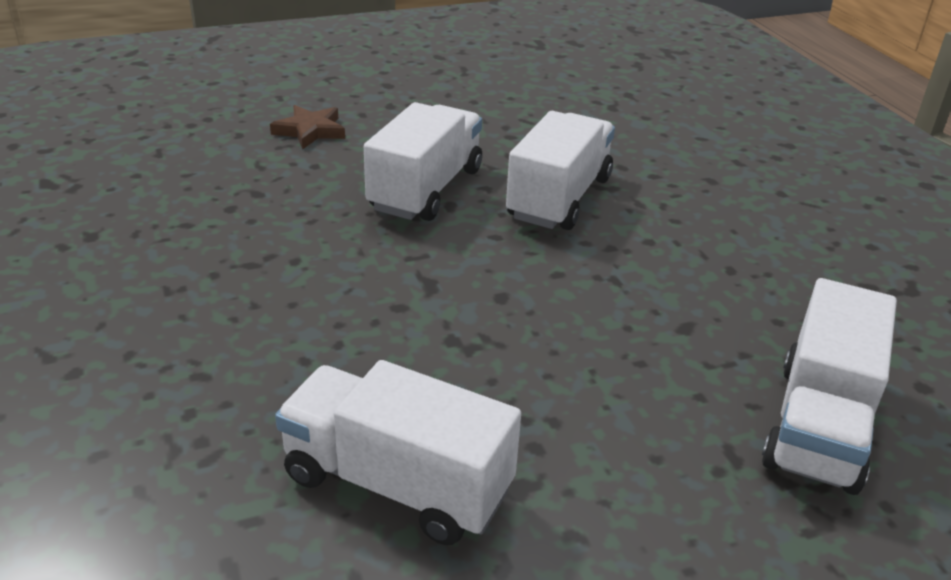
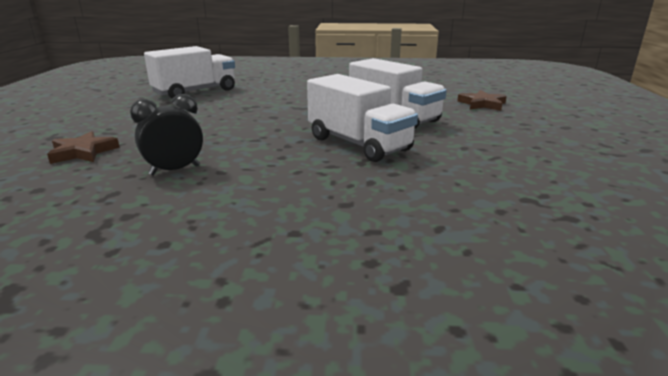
camera: 115 degrees right, 10 degrees down
(765, 304) = (175, 170): none -> black clock
(818, 425) = (83, 152): white truck -> brown star

